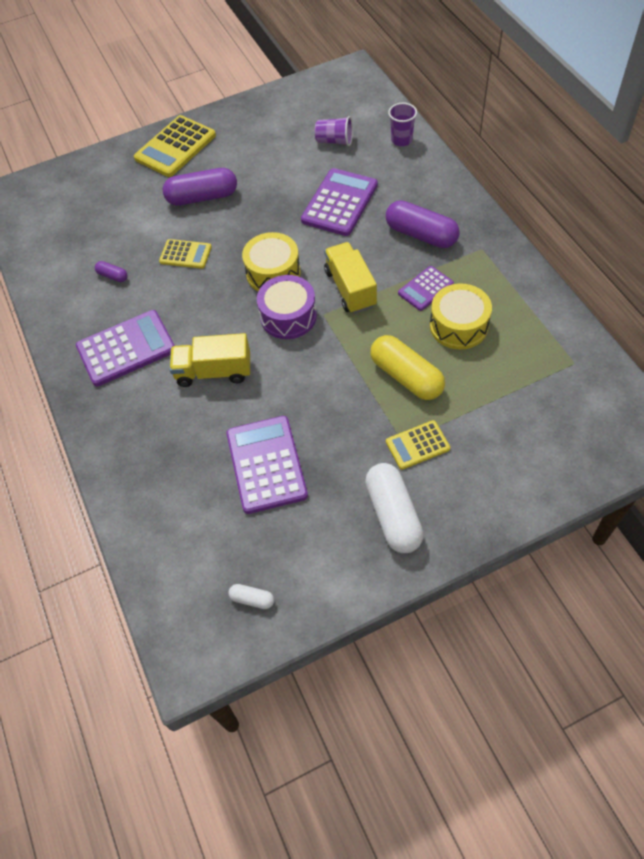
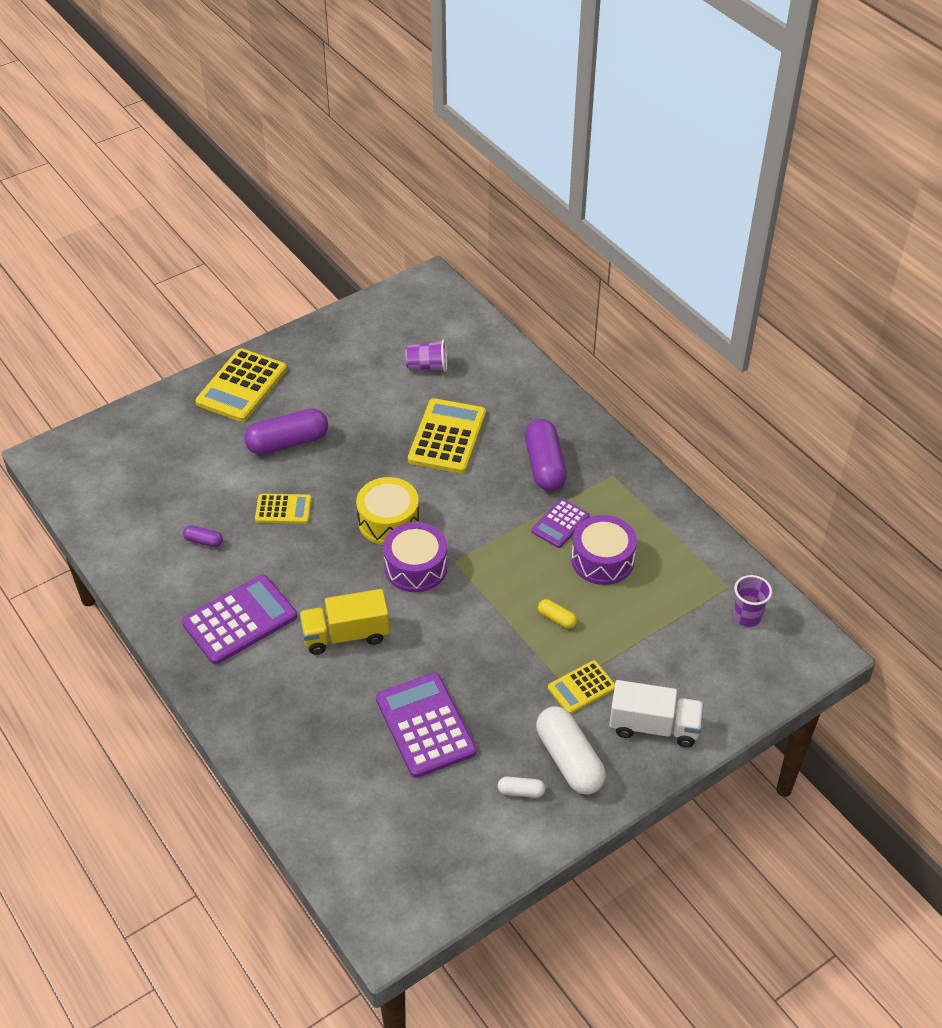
camera: 15 degrees left, 10 degrees down
(252, 599) = (439, 861): white capsule -> white capsule (521, 791)
(339, 203) = (447, 437): purple calculator -> yellow calculator
(350, 288) = (478, 531): yellow truck -> none
(401, 140) = (503, 360): purple cup -> purple cup (747, 616)
(406, 376) = (557, 618): yellow capsule -> yellow capsule, size x0.46
(421, 235) = (544, 465): purple capsule -> purple capsule turned 60 degrees clockwise
(458, 326) = (602, 560): yellow drum -> purple drum
(480, 491) = (654, 726): none -> white truck

